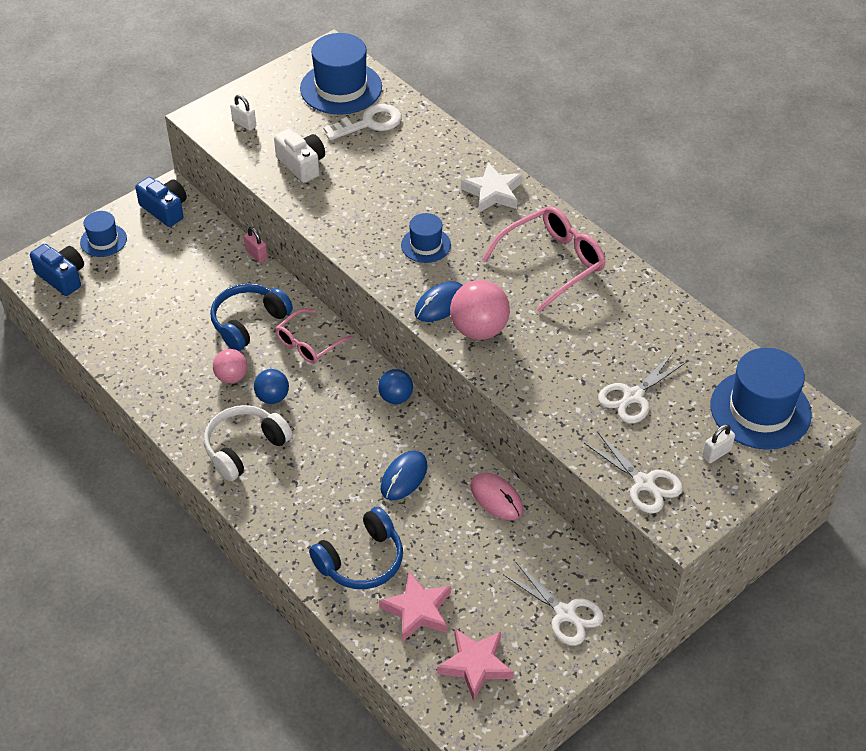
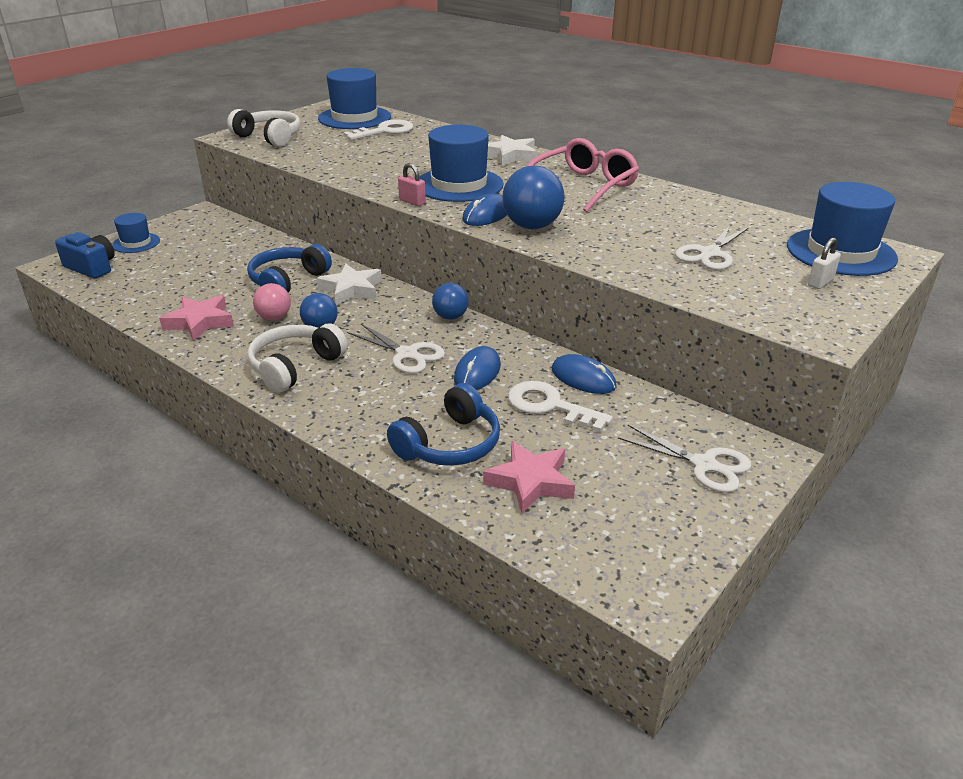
camera: 10 degrees left, 15 degrees down
(165, 209) = (198, 222): blue camera -> none
(244, 124) = (269, 137): white padlock -> white headphones
(256, 254) = (290, 240): pink padlock -> pink padlock (412, 202)
(302, 165) = (327, 153): white camera -> none
(308, 343) = (351, 289): pink glasses -> white star
(426, 245) = (459, 185): blue hat -> blue hat, size x1.82
(457, 528) = (550, 406): none -> white key
(475, 665) = (621, 526): pink star -> pink star (200, 322)
(479, 329) = (532, 226): pink ball -> blue ball
(496, 498) = (583, 378): pink mouse -> blue mouse
(644, 483) = (761, 308): white scissors -> white scissors (407, 354)

